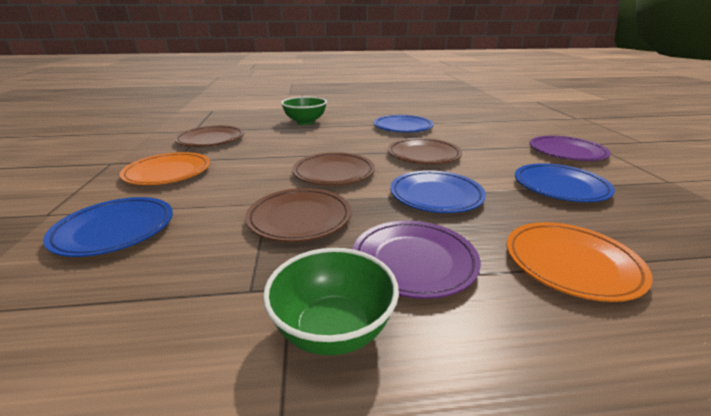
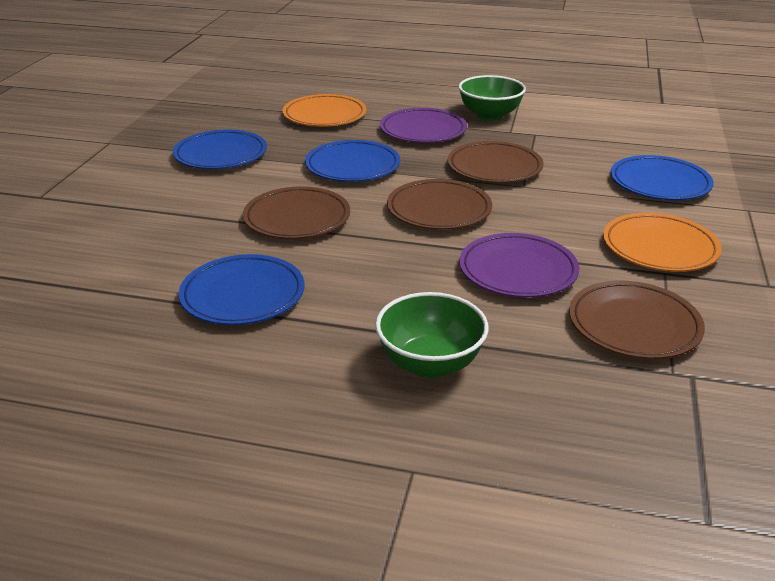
camera: 160 degrees left, 5 degrees up
(566, 152) = (108, 190): purple plate -> purple plate (518, 271)

